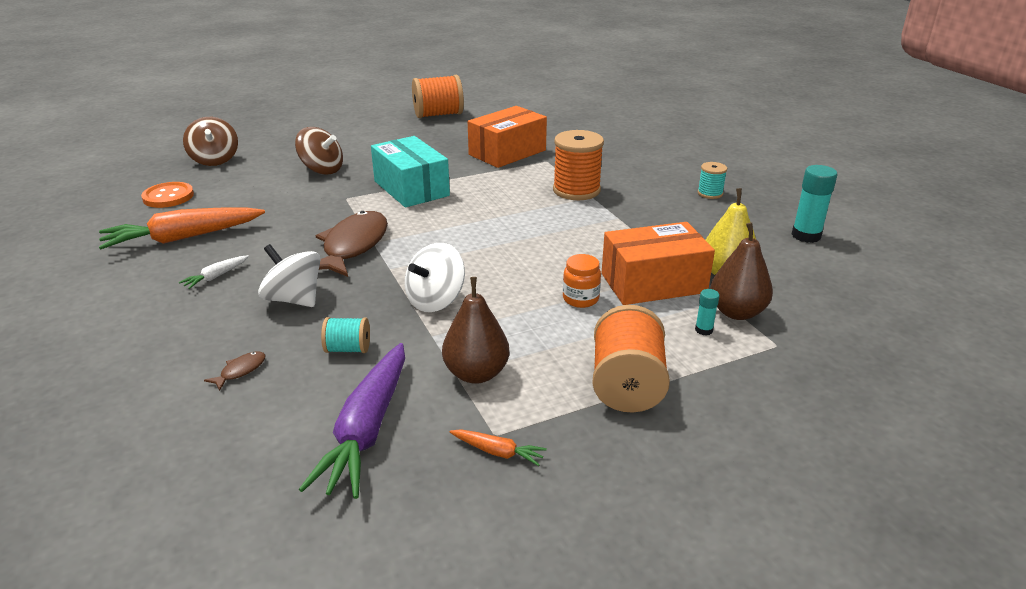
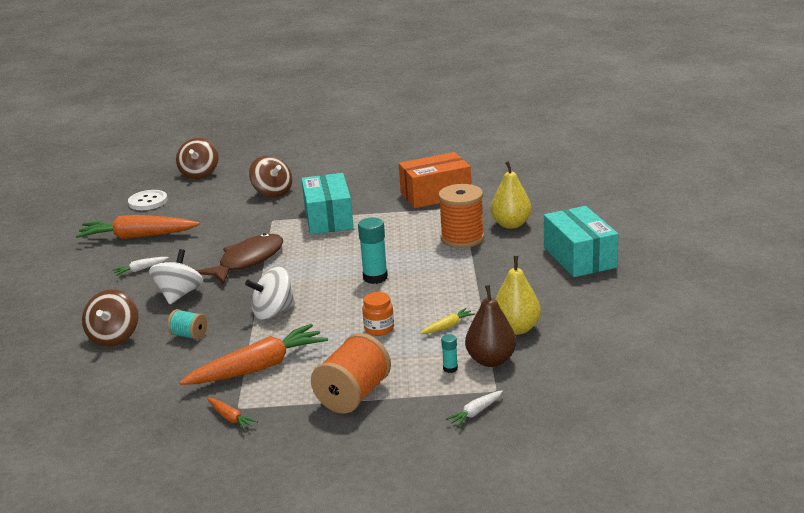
camera: 25 degrees right, 5 degrees down
(168, 197) = (148, 202): orange button -> white button
(240, 371) = (114, 337): brown fish -> brown spinning top
(294, 299) = (179, 294): white spinning top -> white spinning top turned 45 degrees clockwise
(367, 430) = (163, 388): purple carrot -> none
(438, 115) = (408, 150): orange spool -> none
(476, 374) = (258, 367): brown pear -> orange carrot
(612, 171) = (511, 224): none -> yellow pear
(653, 283) = (448, 326): orange box -> yellow carrot
(710, 193) = (579, 257): turquoise spool -> turquoise box
(784, 376) = (475, 412): none -> white carrot
(806, 235) = (625, 308): turquoise glue stick -> turquoise glue stick (375, 277)

